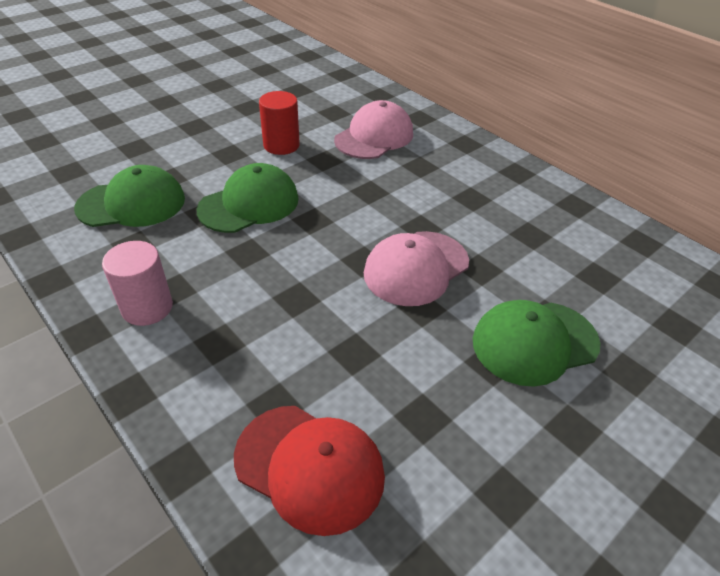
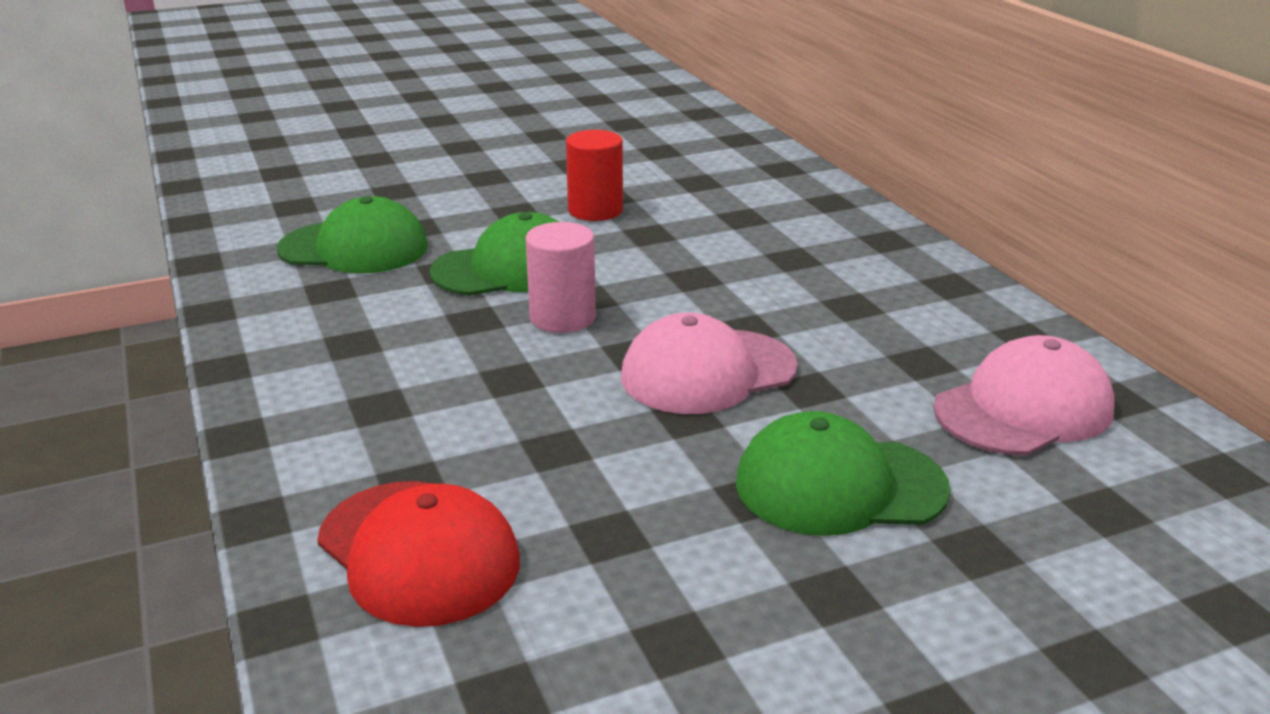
camera: 20 degrees right, 15 degrees down
(147, 307) = (310, 355): pink cylinder -> pink cylinder (562, 317)
(374, 137) = (742, 216): pink cap -> pink cap (1023, 409)

